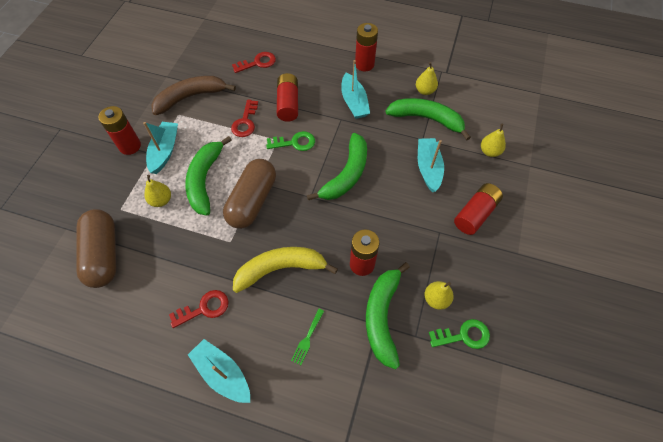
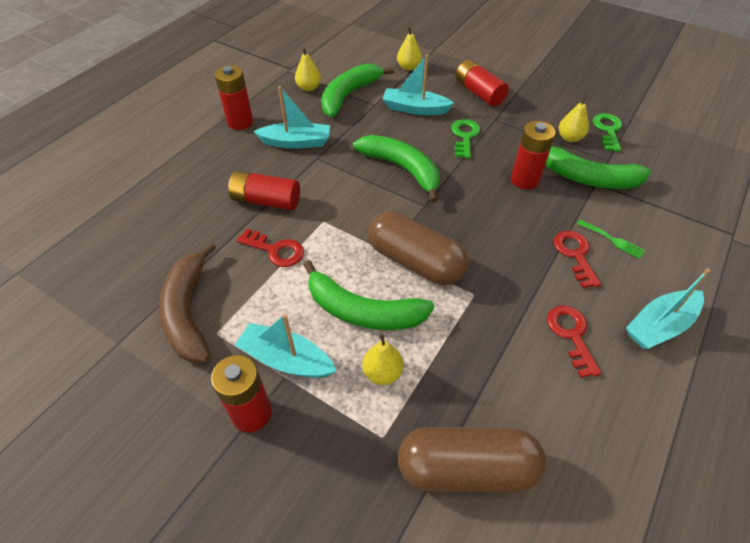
camera: 75 degrees left, 10 degrees down
(258, 63) = (169, 220): red key -> red key (575, 255)
(280, 269) = (521, 249): yellow banana -> none
(294, 142) = (335, 205): green key -> green key (464, 136)

